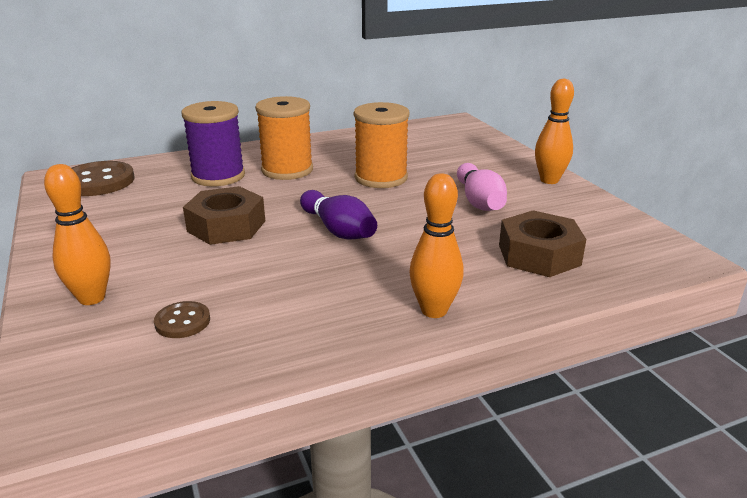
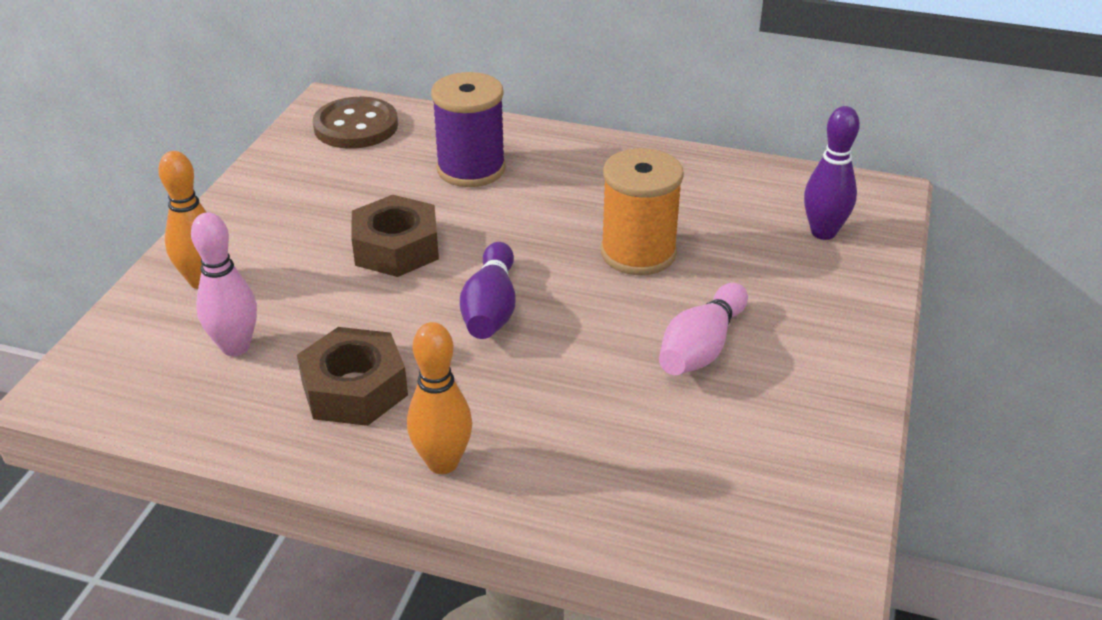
camera: 40 degrees right, 10 degrees up
(182, 321) = (235, 347): brown button -> pink bowling pin
(287, 170) = (551, 191): orange spool -> none
(456, 142) = (823, 232): none -> purple bowling pin
(539, 255) = (651, 461): brown nut -> brown nut (354, 389)
(549, 180) = (847, 360): orange bowling pin -> none

